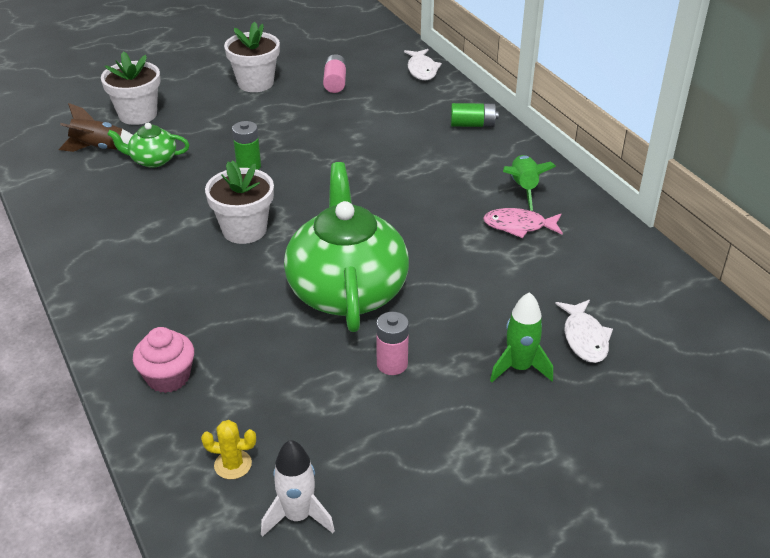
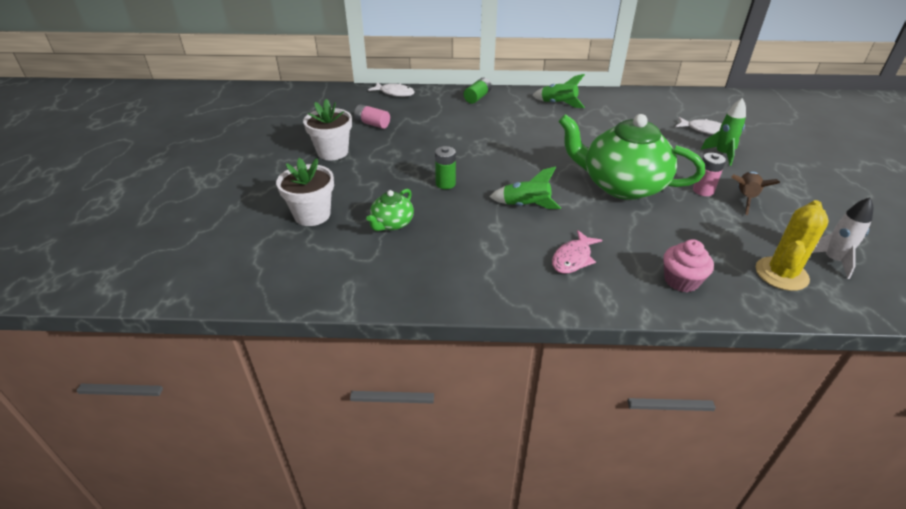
camera: 60 degrees left, 0 degrees up
(99, 148) = (343, 247): brown rocket -> brown rocket (745, 198)
(233, 464) = (781, 274): yellow cactus -> yellow cactus, size x1.87
(244, 230) = (525, 206): white flower pot -> green rocket
(518, 226) = (594, 116): pink fish -> pink fish (573, 258)

